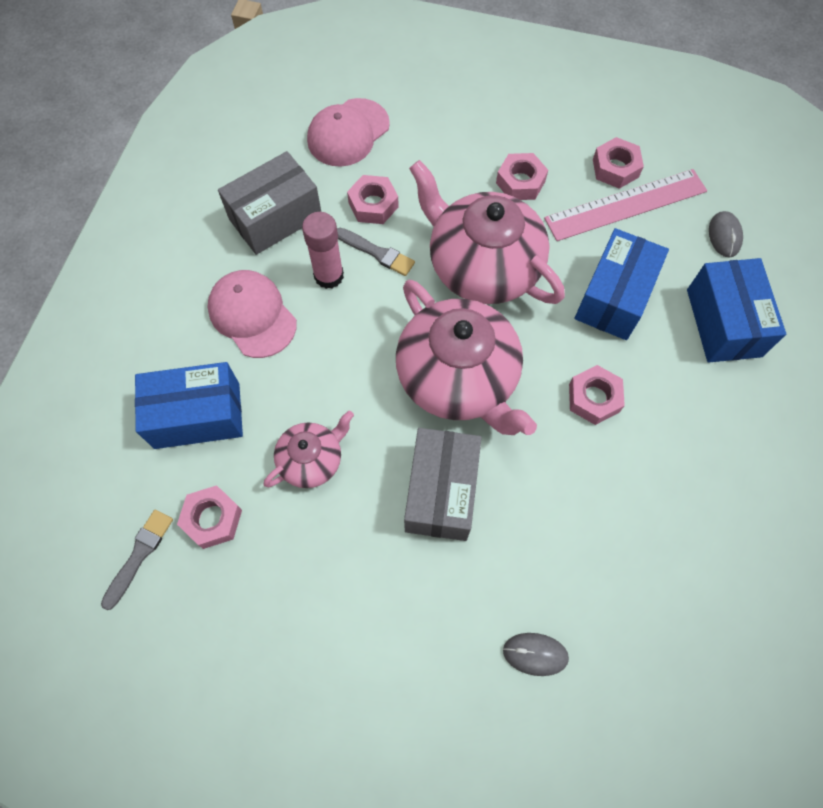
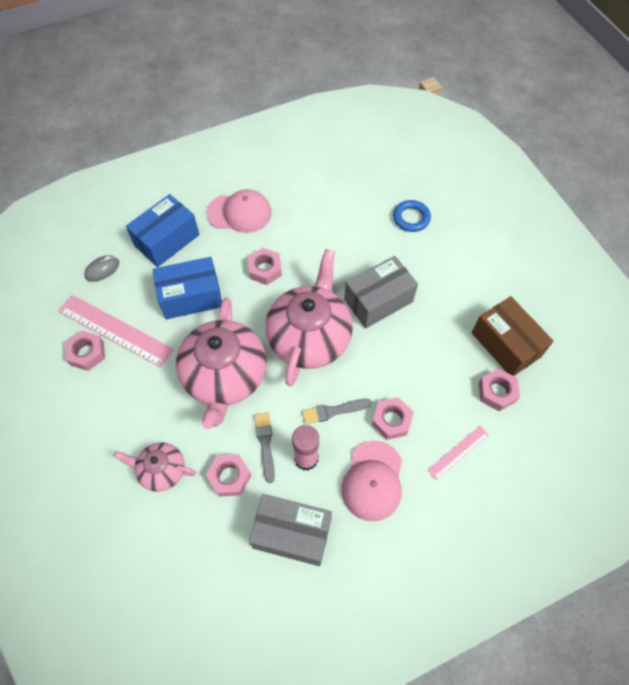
camera: 130 degrees left, 5 degrees down
(139, 555) = (548, 410): grey brush -> grey brush (333, 411)
(197, 416) = (458, 452): blue box -> pink ruler
(251, 590) = (506, 344): none -> brown box
(312, 460) = (421, 371): pink teapot -> pink teapot (161, 470)
(348, 133) = (178, 548): pink cap -> pink cap (239, 213)
(520, 182) = (140, 400): pink nut -> pink nut (391, 420)
(535, 654) = (411, 218): grey mouse -> blue ring

